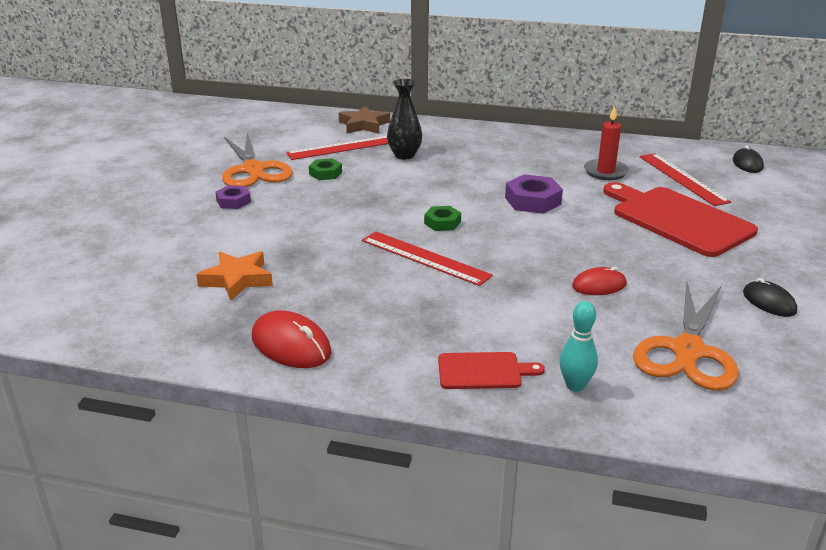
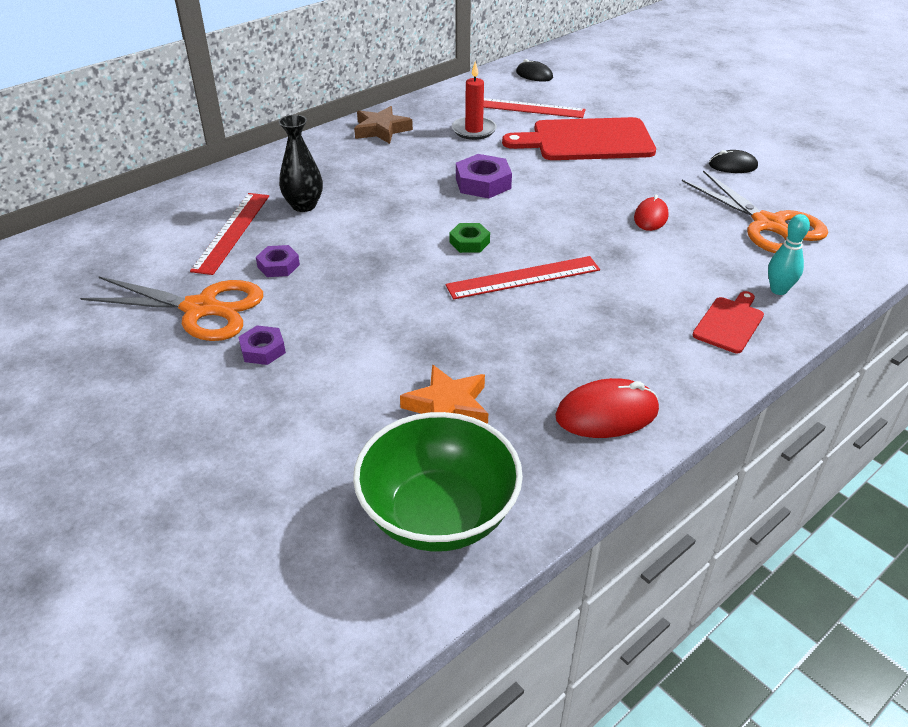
camera: 55 degrees left, 10 degrees up
(126, 312) = (438, 514): none -> green bowl
(325, 173) = (278, 266): green nut -> purple nut
(364, 125) = (196, 199): brown star -> brown star (381, 130)

